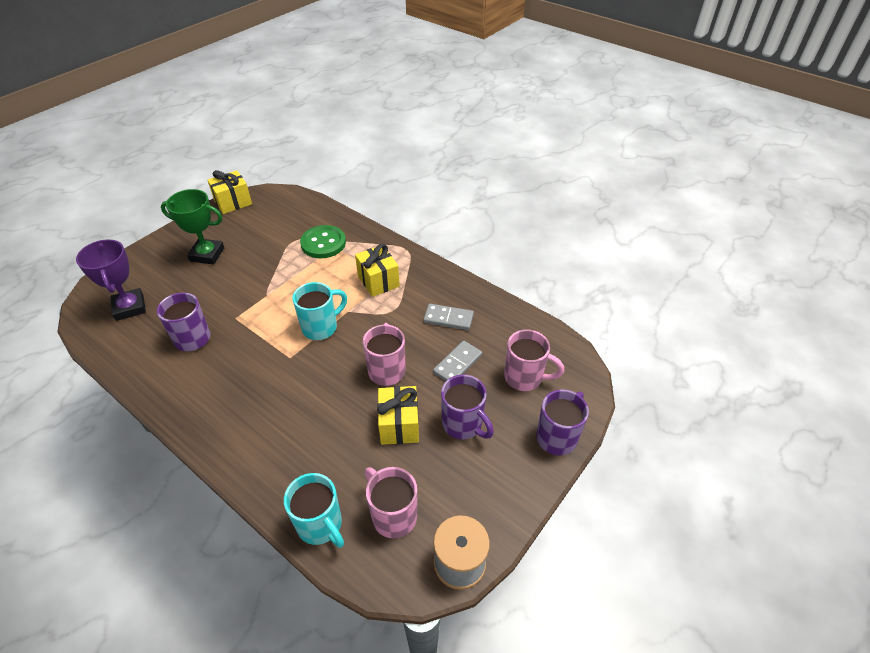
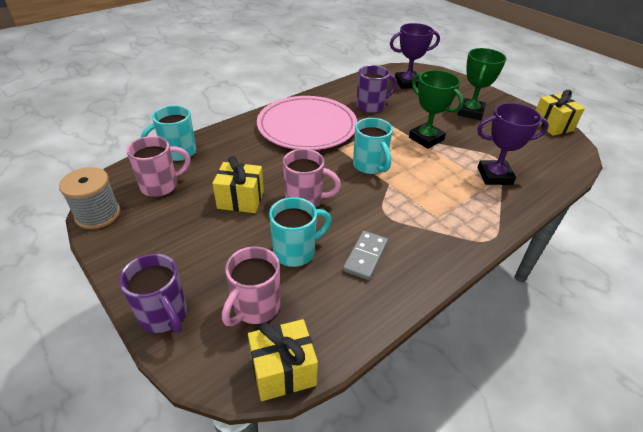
camera: 100 degrees right, 5 degrees down
(244, 394) = (307, 126): none -> pink plate
(264, 287) = (426, 139): none -> green trophy
(323, 243) = (494, 176): green button -> purple trophy
(378, 281) = (432, 209): yellow gift -> yellow gift (283, 371)
(457, 364) = (296, 251): grey domino -> turquoise mug
(463, 425) = (219, 241): purple mug -> none

